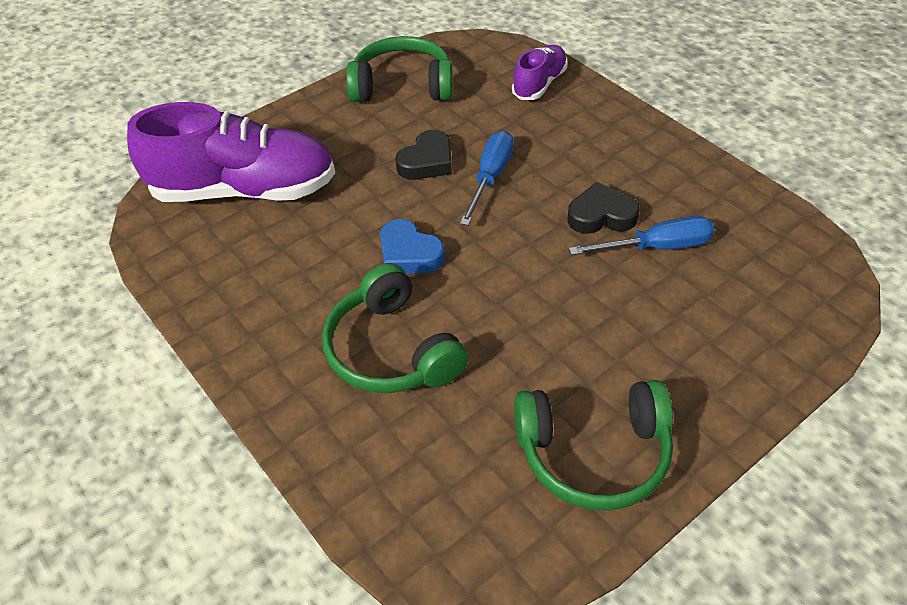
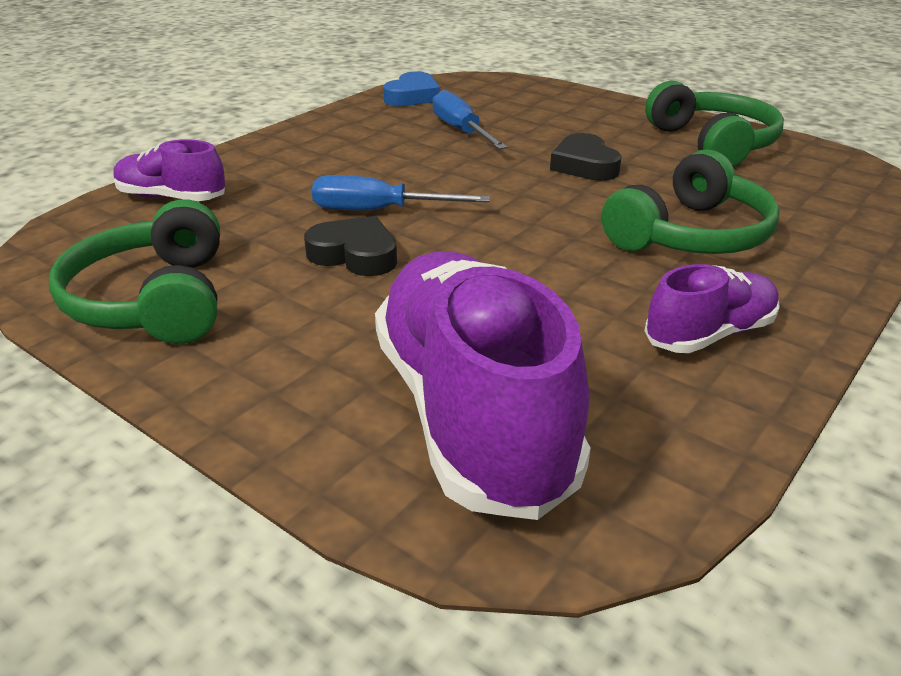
camera: 105 degrees left, 15 degrees down
(259, 309) = (709, 334): none -> purple shoe
(409, 254) = (540, 244): blue heart -> blue heart (412, 96)
(601, 215) = (426, 153): black heart -> black heart (584, 165)

